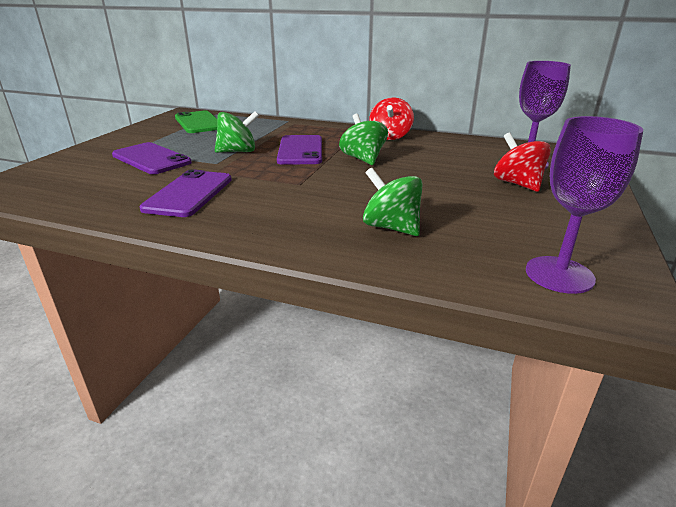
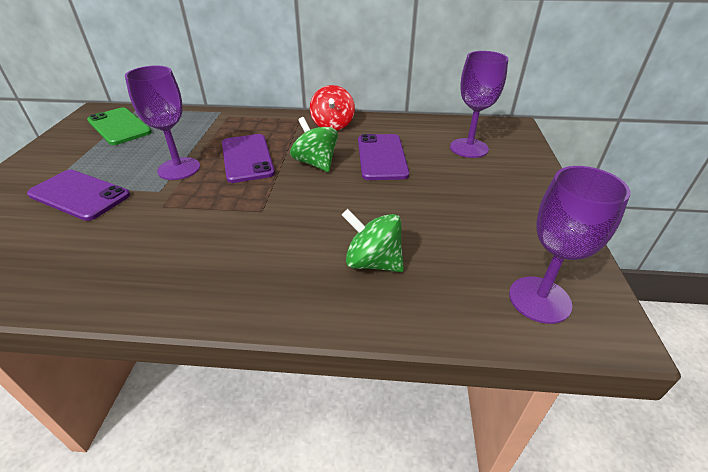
camera: 15 degrees left, 10 degrees up
(189, 194) = (142, 246): purple phone -> purple phone (381, 157)
(238, 151) = (179, 169): green spinning top -> purple goblet
(517, 184) = (469, 179): red spinning top -> none

